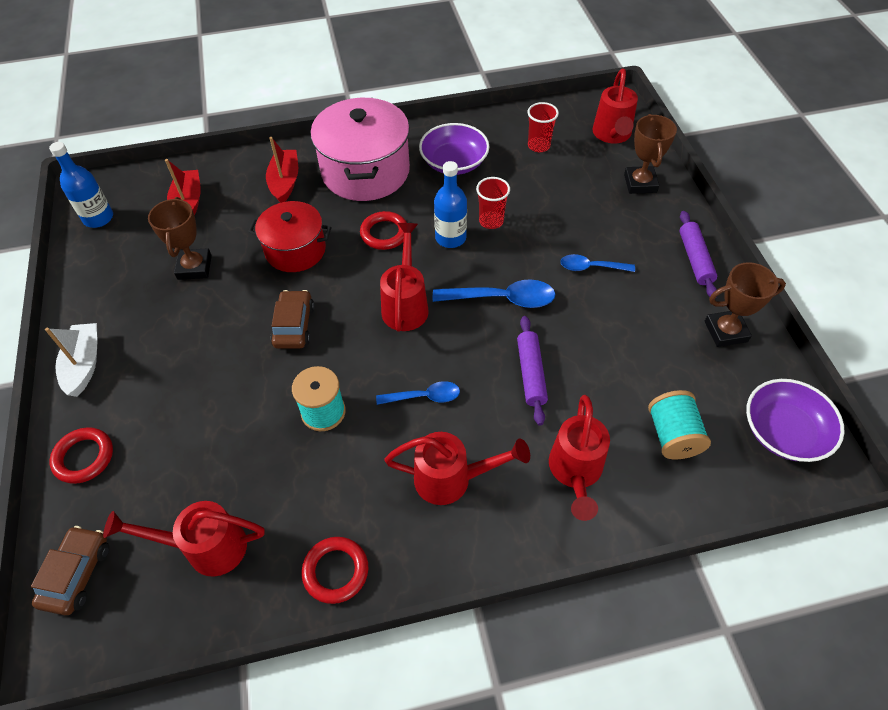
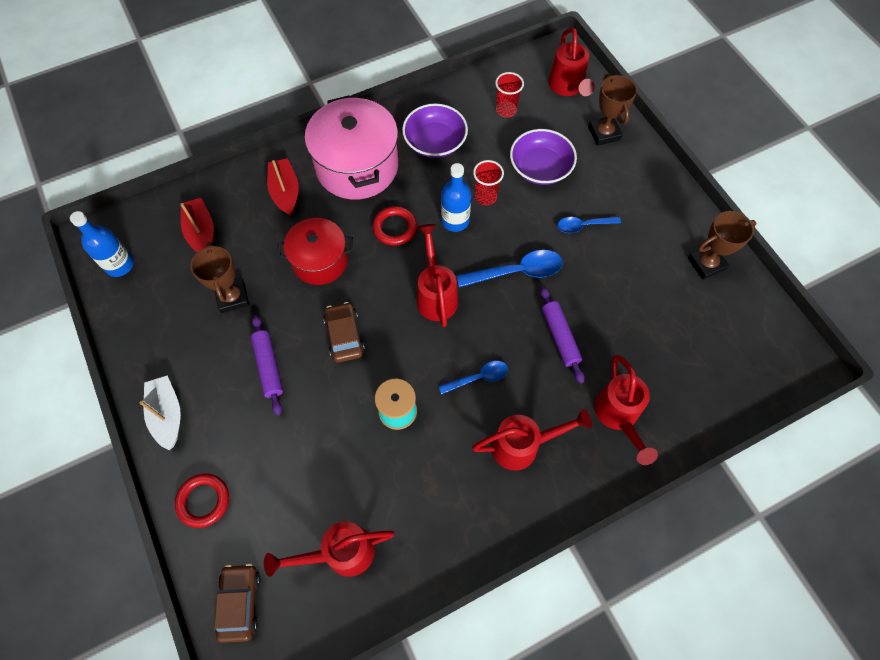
camera: 15 degrees left, 10 degrees up
(336, 571) = (454, 546): red ring -> none
(672, 435) = (685, 366): turquoise spool -> none
(695, 259) = (666, 200): purple rolling pin -> purple rolling pin (268, 367)
(783, 431) = (769, 343): purple bowl -> purple bowl (540, 168)

